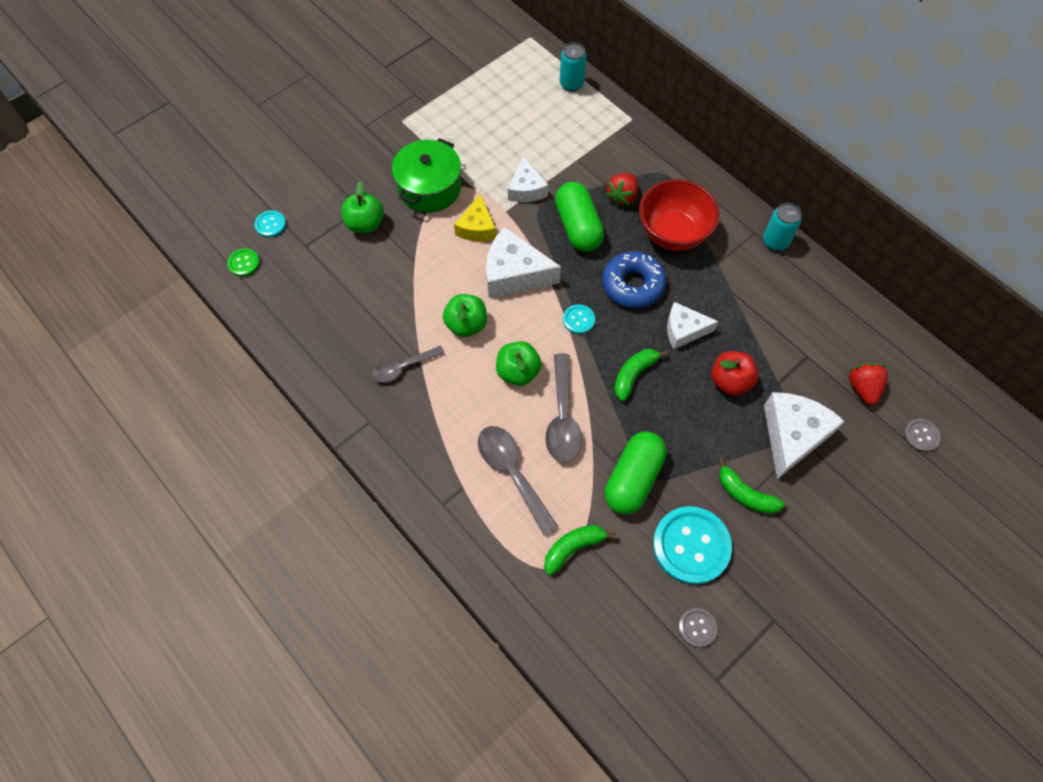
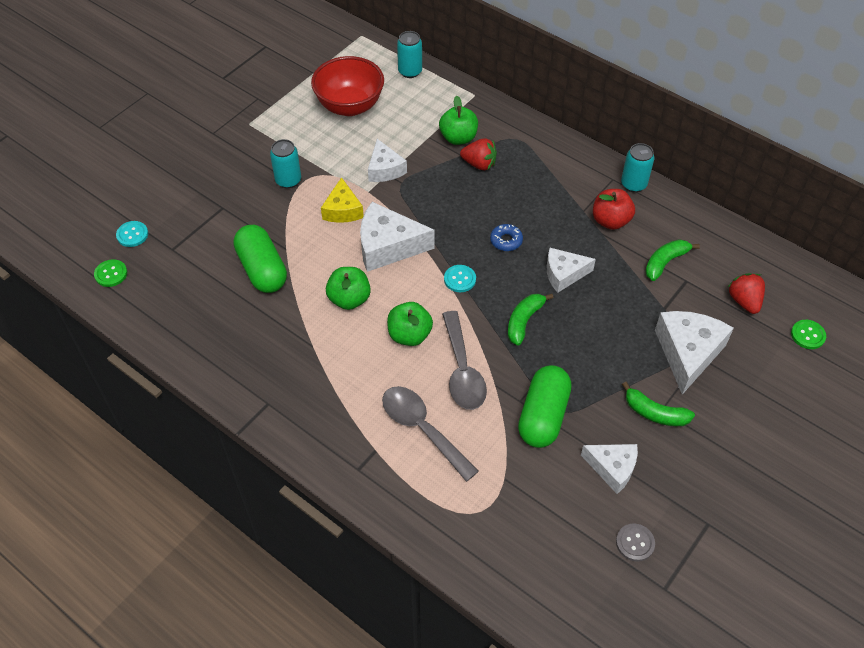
camera: 10 degrees left, 10 degrees down
(365, 224) = (229, 221): green apple -> green apple (458, 138)
(403, 367) = (293, 348): grey spoon -> none
(429, 188) = (288, 180): green pot -> turquoise can
(573, 548) = (497, 489): green banana -> green banana (665, 262)
(578, 227) = (442, 196): green capsule -> green capsule (262, 269)
(622, 197) = (479, 164): red strawberry -> red strawberry turned 90 degrees counterclockwise
(633, 285) = (506, 241): blue donut -> blue donut, size x0.52
(673, 233) = (535, 190): red bowl -> red bowl (350, 106)
(691, 546) = (612, 468): turquoise button -> white cheese
(730, 381) = (618, 313): red apple -> red apple (610, 221)
(921, 436) = (807, 335): grey button -> green button

